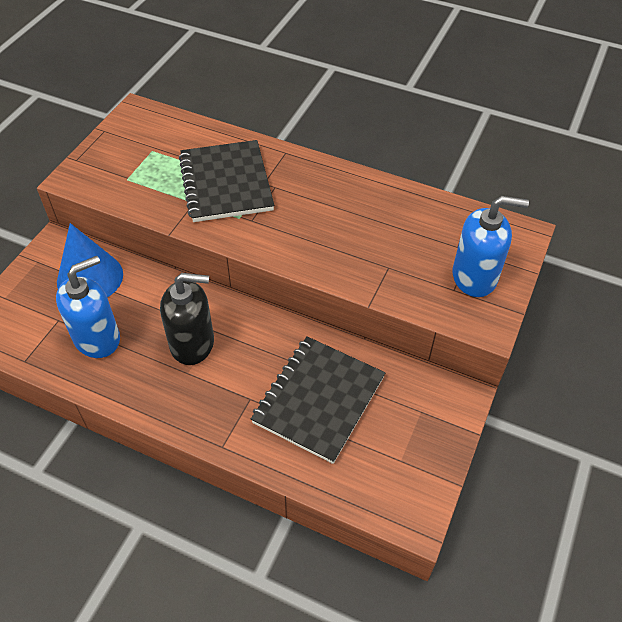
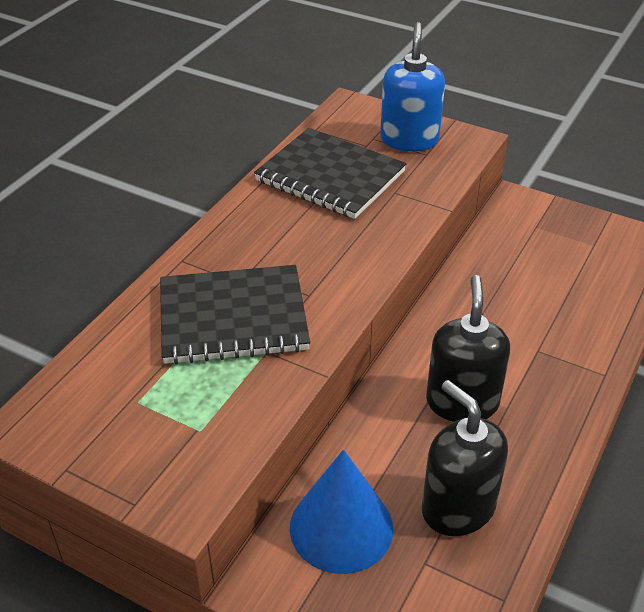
camera: 85 degrees left, 10 degrees down
(97, 338) = (458, 508): blue soap dispenser -> black soap dispenser
(319, 400) = (532, 295): black notebook -> black notebook (330, 176)

